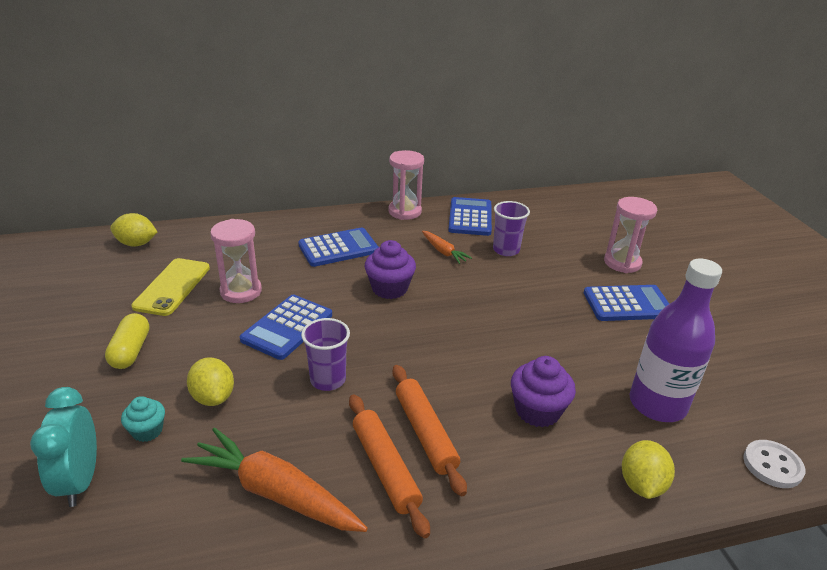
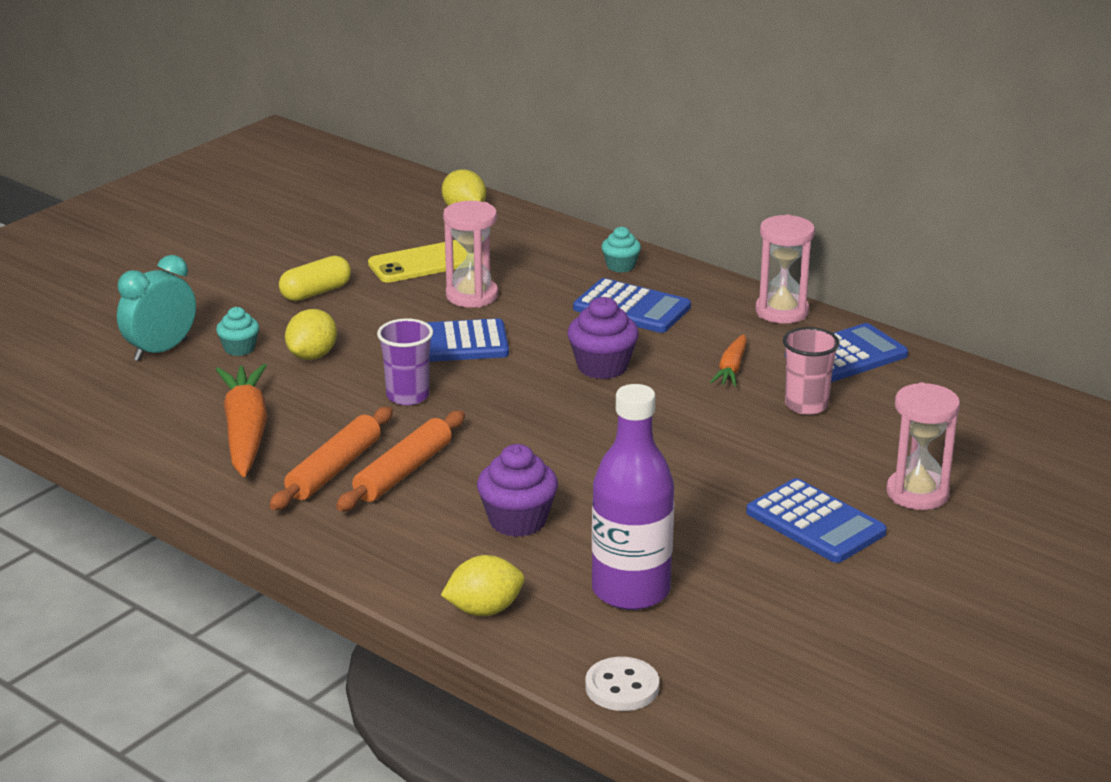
camera: 55 degrees right, 5 degrees down
(288, 229) = (620, 266): none -> turquoise cupcake
(506, 250) = (806, 405): purple cup -> pink cup

